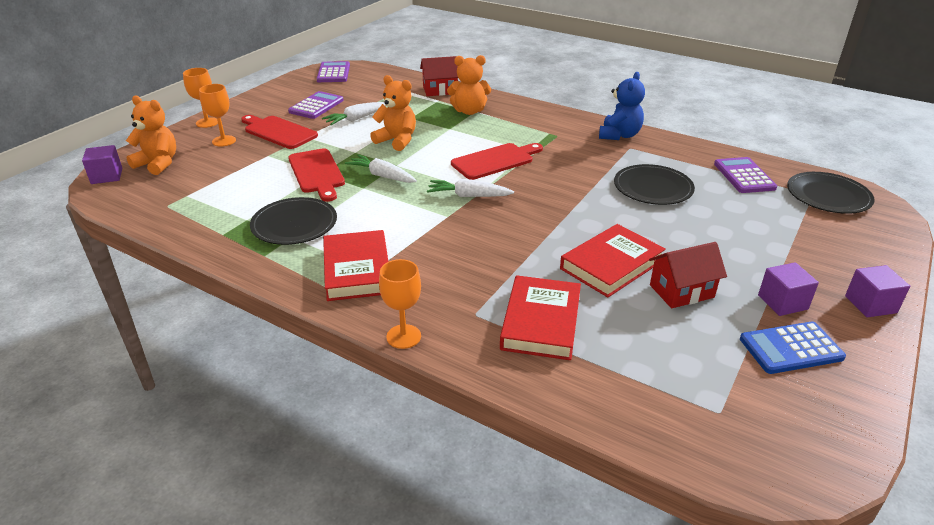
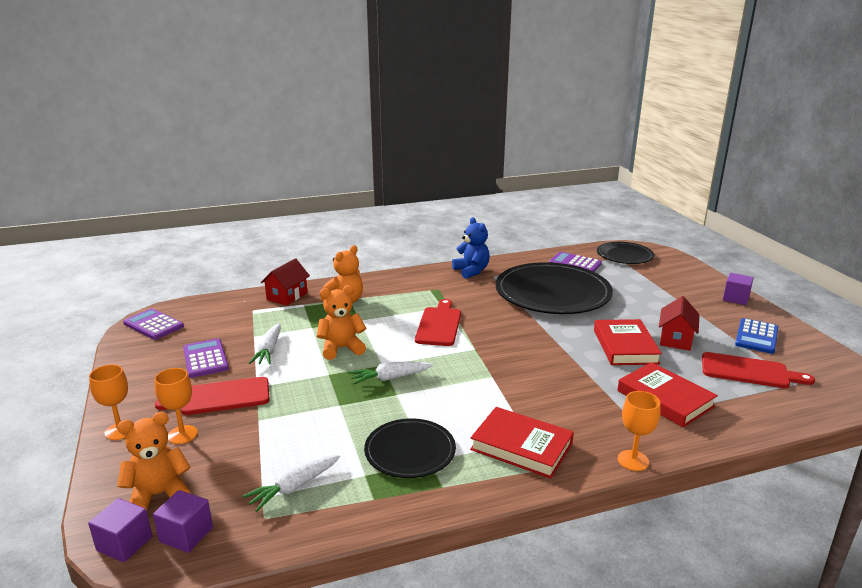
camera: 50 degrees left, 10 degrees down
(317, 173) = (336, 406): red cutting board -> red cutting board (749, 371)
(468, 196) = (474, 356): white carrot -> white carrot (293, 487)
(653, 188) = (552, 293): black plate -> black plate, size x1.84
(782, 302) = (713, 318): purple cube -> purple cube (186, 534)

